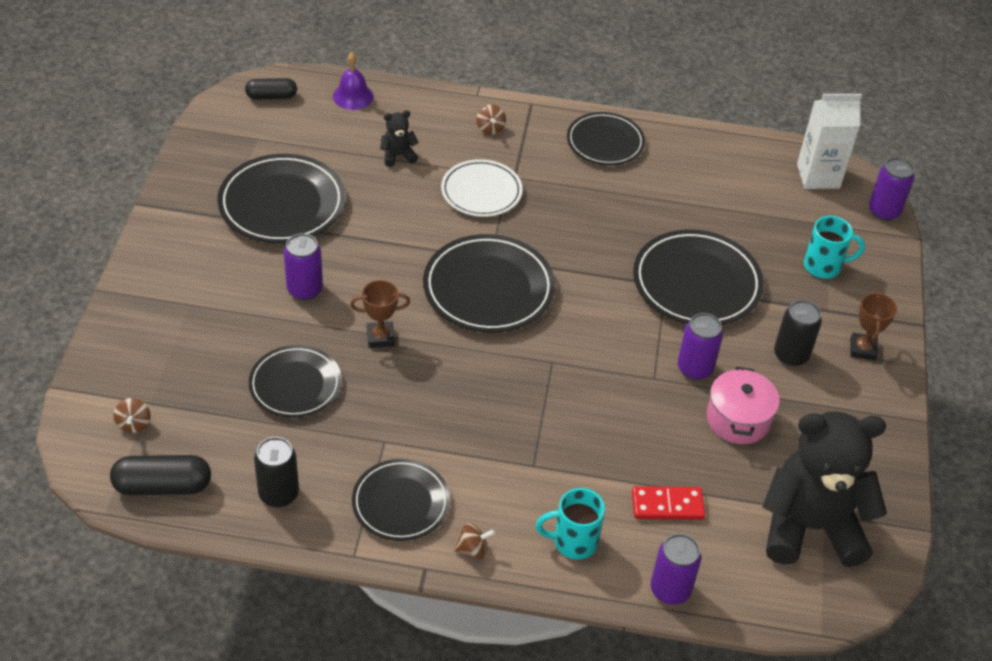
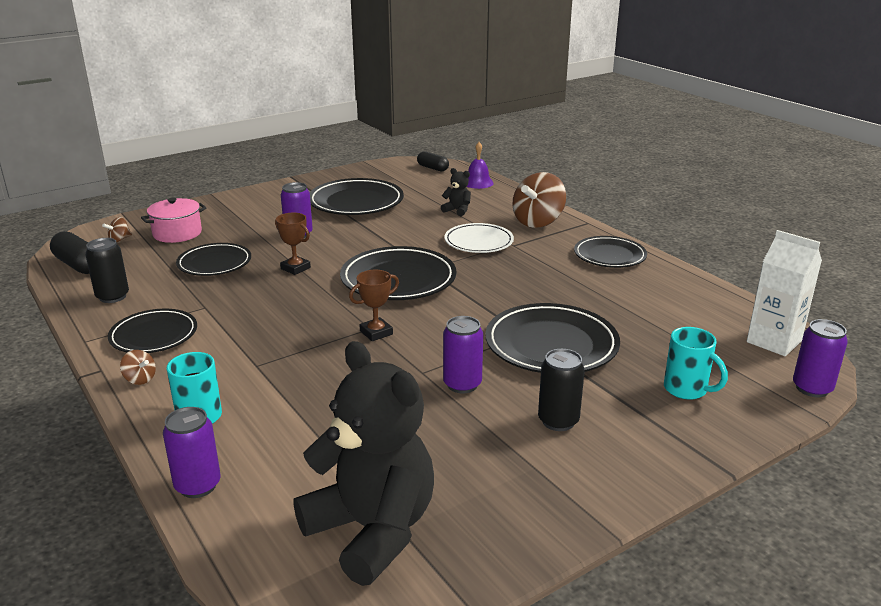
camera: 50 degrees right, 20 degrees down
(490, 128) = (538, 222): brown spinning top -> brown spinning top, size x2.26
(667, 505) = (293, 440): red domino -> none
(738, 419) = (441, 429): pink pot -> pink pot (177, 233)
(862, 349) = (636, 455): brown trophy -> brown trophy (376, 332)

